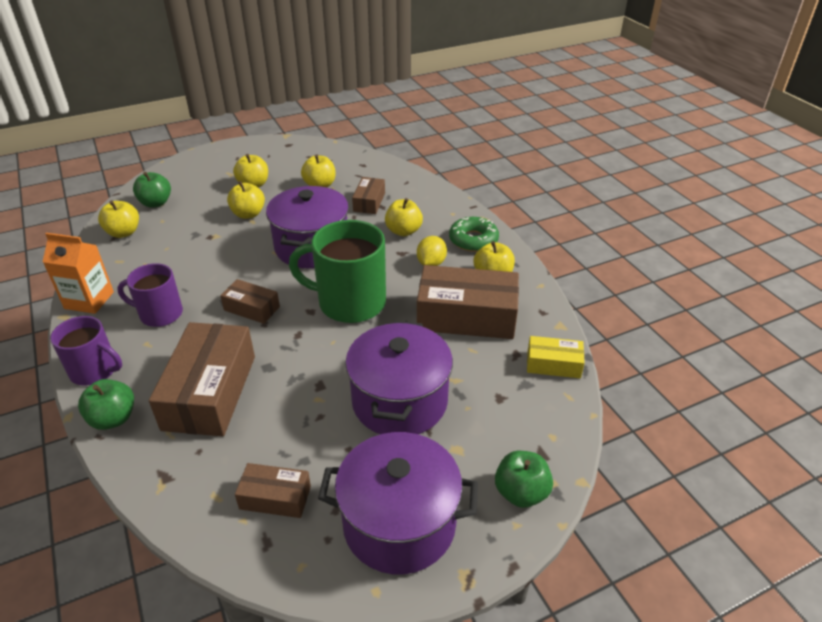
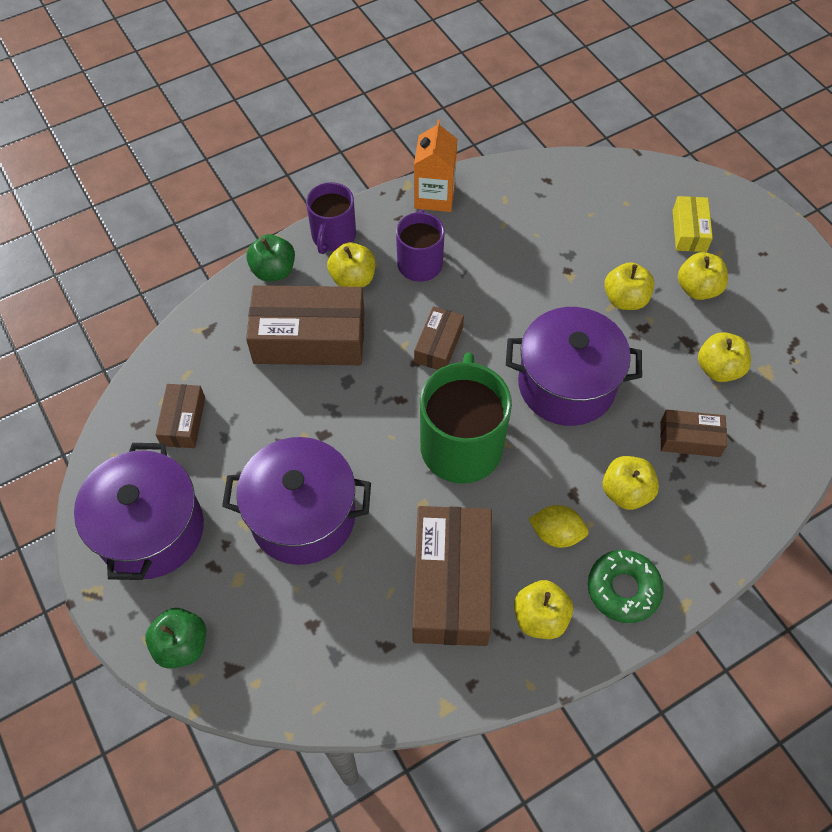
camera: 85 degrees right, 20 degrees up
(123, 233) = (558, 186): yellow apple -> yellow apple (353, 279)
(156, 203) = (626, 197): green apple -> none
(553, 364) = (371, 692): yellow box -> yellow box (689, 231)

